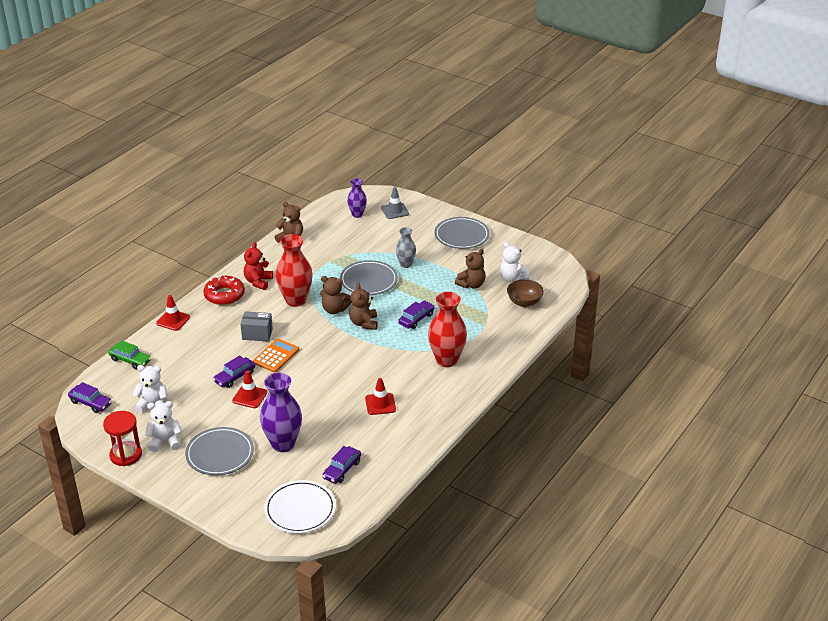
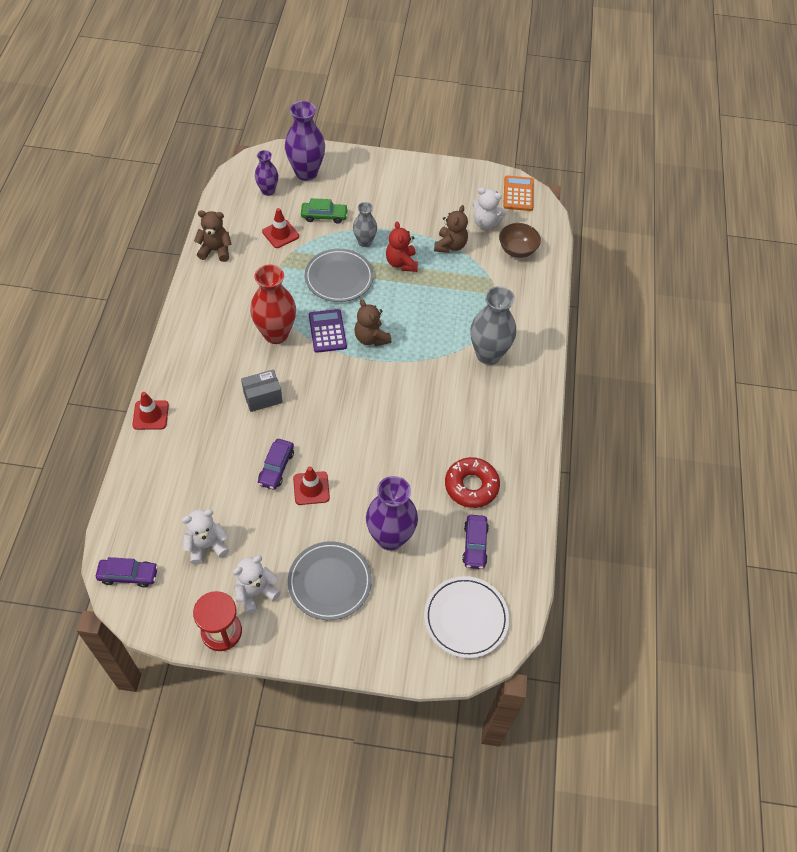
camera: 30 degrees left, 20 degrees up
(130, 360) = (136, 493): green car -> green car (324, 216)
(224, 295) = (188, 356): red donut -> red donut (471, 486)
(258, 282) = (216, 323): red teddy bear -> red teddy bear (401, 263)
(276, 356) = (304, 420): orange calculator -> orange calculator (518, 194)
(334, 309) = (327, 331): brown teddy bear -> purple calculator
(380, 404) = (458, 440): red traffic cone -> red traffic cone (280, 234)
(395, 211) = (306, 173): grey traffic cone -> purple vase
(416, 319) = (423, 311): purple car -> none
(446, 360) = (488, 354): red vase -> grey vase
(461, 235) = (398, 183): grey plate -> none

